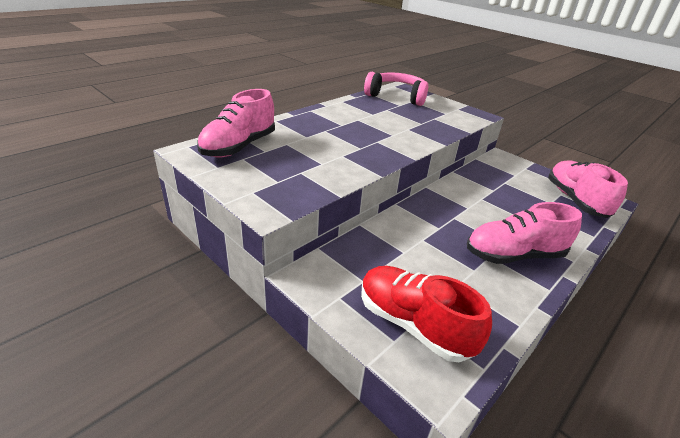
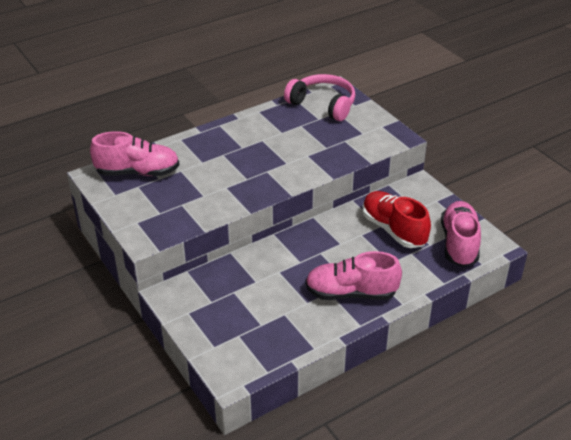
camera: 15 degrees right, 5 degrees up
(239, 147) = (138, 172): pink shoe -> pink shoe turned 135 degrees counterclockwise
(413, 324) = (233, 338): red shoe -> red shoe (393, 229)

